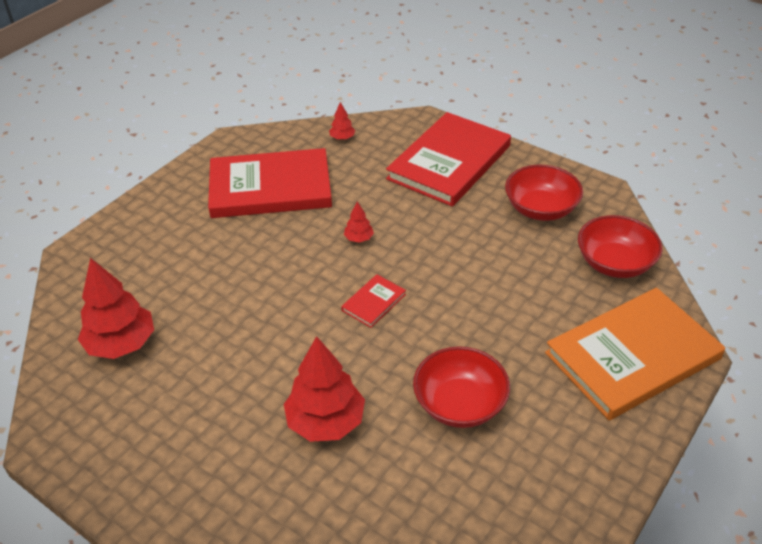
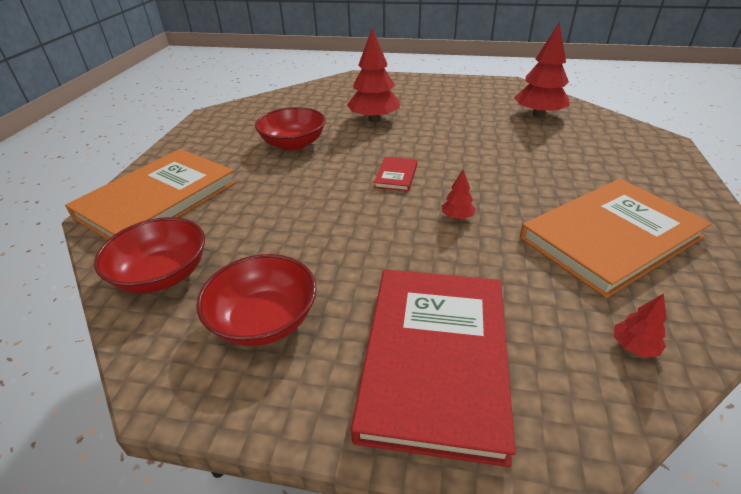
camera: 155 degrees right, 5 degrees down
(270, 187) = (610, 238): red book -> orange book

